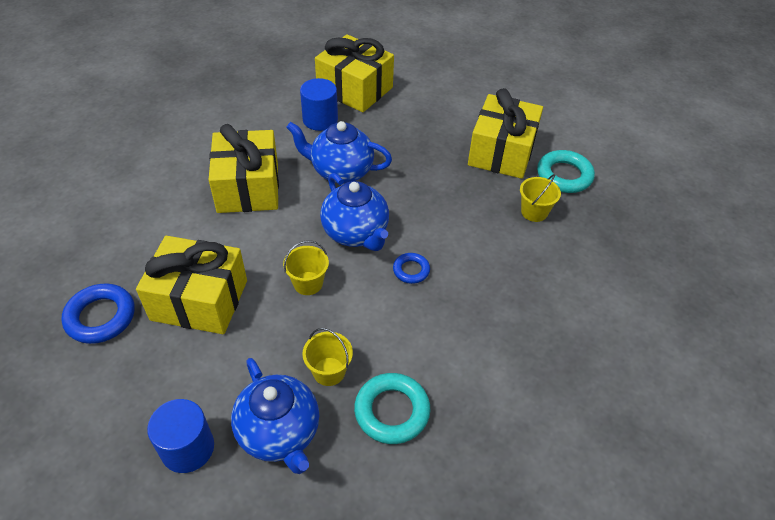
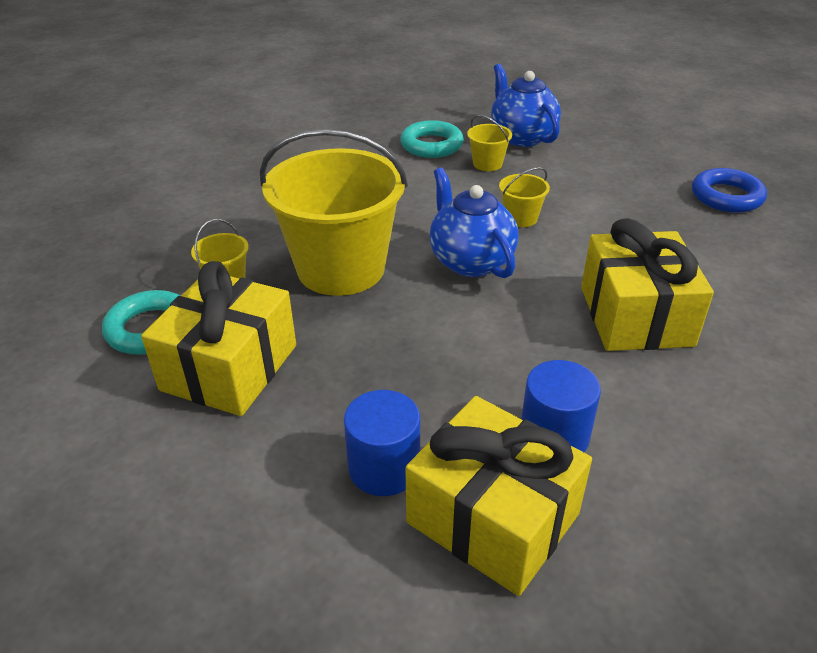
camera: 175 degrees left, 10 degrees down
(187, 448) = (591, 132): blue cylinder -> blue cylinder (384, 468)
(199, 300) = (633, 207): yellow gift -> none
(341, 171) = (500, 338): blue teapot -> none
(411, 270) = (404, 227): blue ring -> none
(454, 225) = (341, 268): none -> yellow bucket

